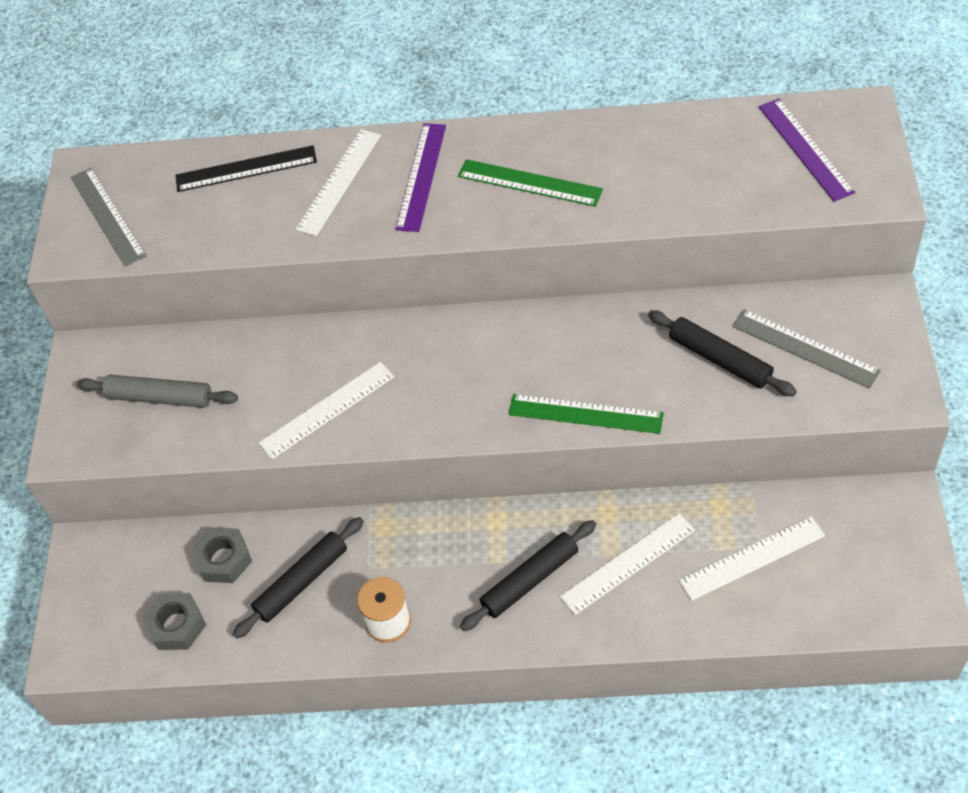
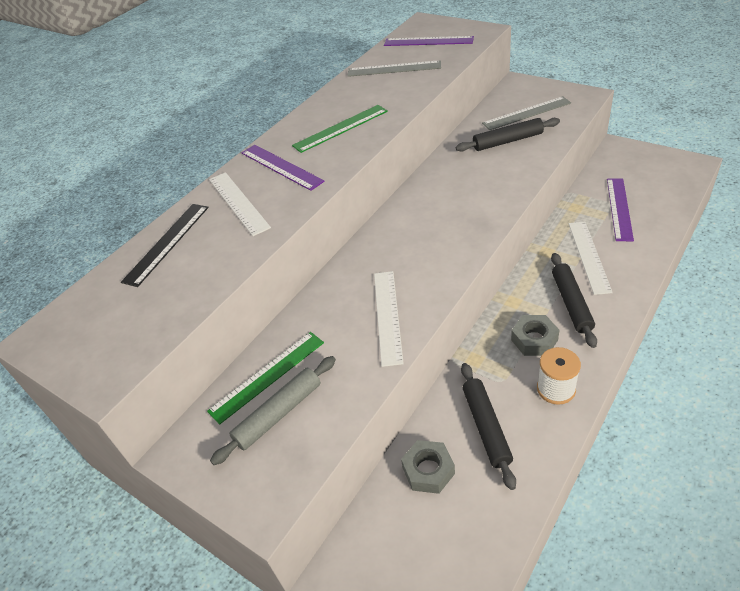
camera: 55 degrees left, 10 degrees down
(108, 216) = (104, 338): grey ruler -> grey ruler (394, 69)
(177, 625) = (467, 533): grey nut -> grey nut (534, 340)
(585, 413) = (501, 200): green ruler -> green ruler (267, 376)
(752, 558) = (619, 208): white ruler -> purple ruler

